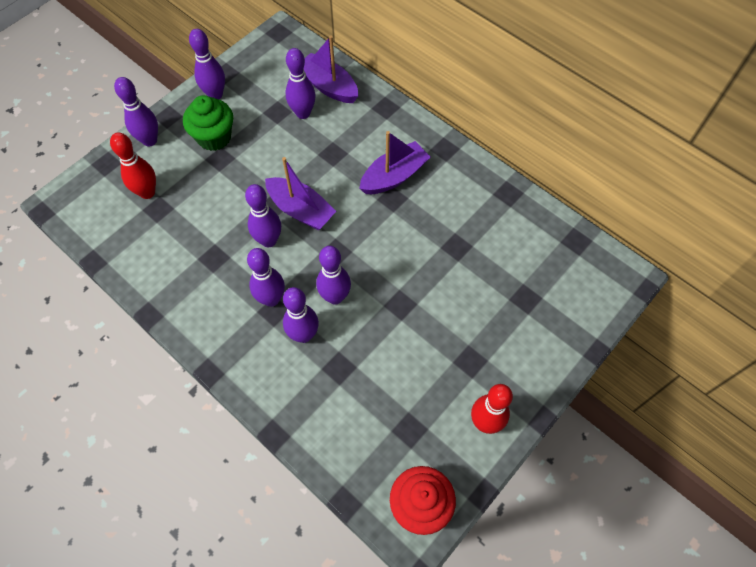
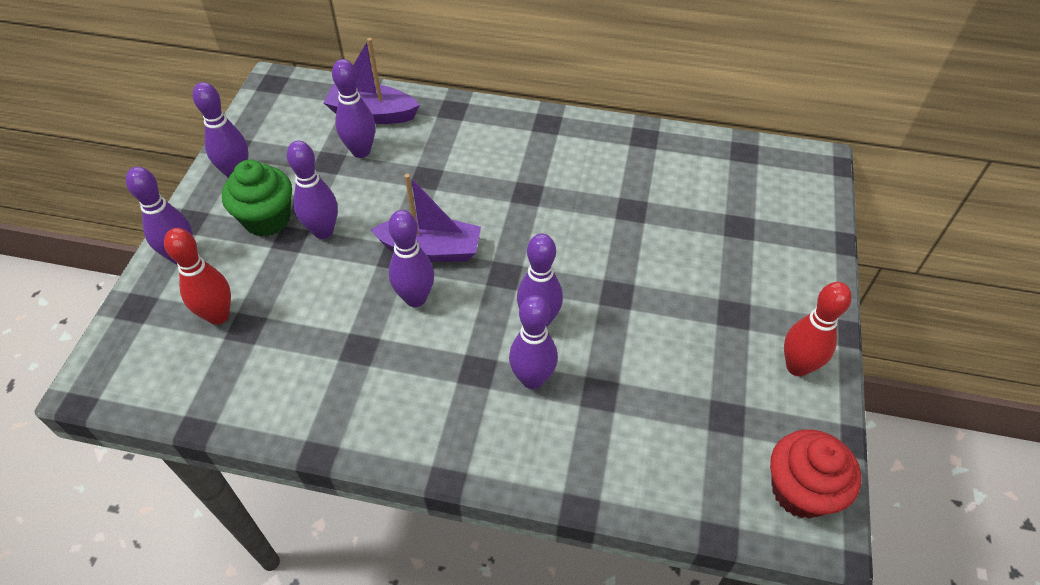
camera: 30 degrees left, 10 degrees down
(271, 299) = (465, 359): purple bowling pin -> purple bowling pin (323, 231)
(394, 176) = (513, 171): purple boat -> none

